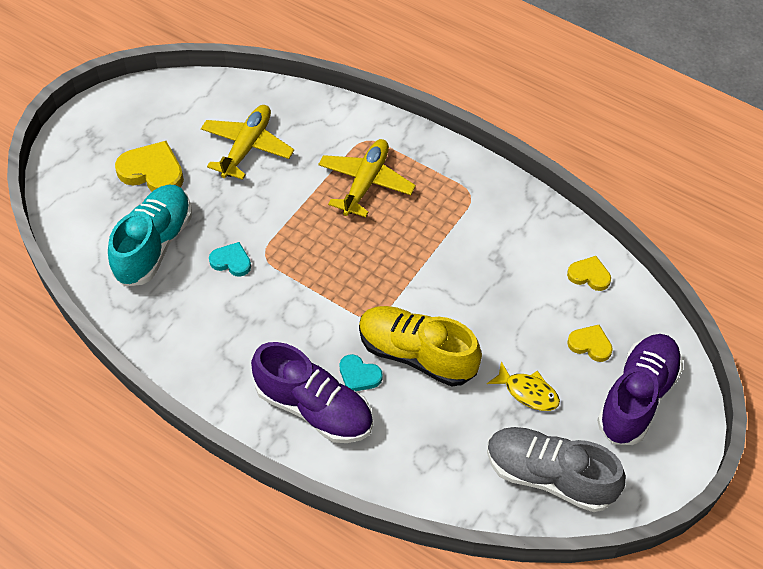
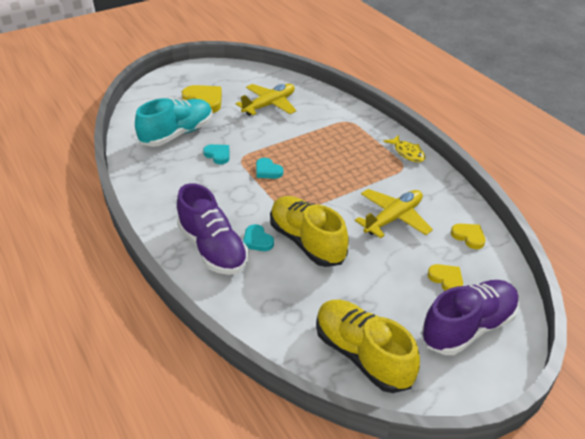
camera: 25 degrees right, 15 degrees down
(310, 264) = (268, 171): none -> turquoise heart
(366, 183) = (333, 141): yellow plane -> yellow plane (393, 218)
(528, 392) = (378, 293): yellow fish -> yellow fish (407, 153)
(549, 476) = (362, 355): grey shoe -> yellow shoe

